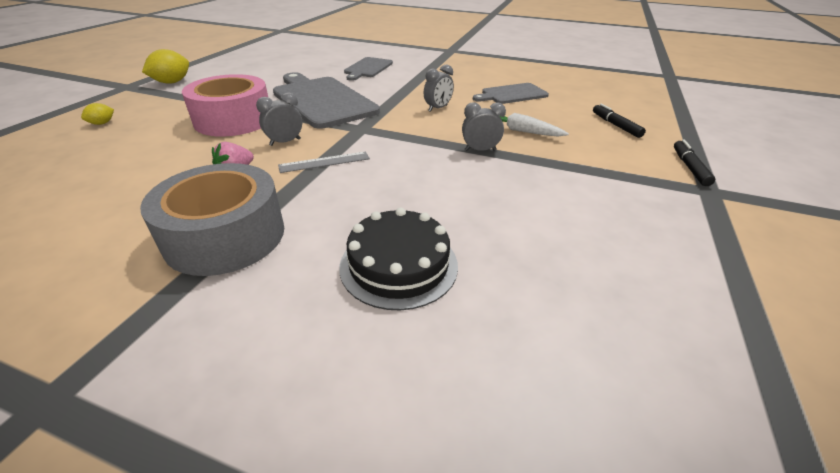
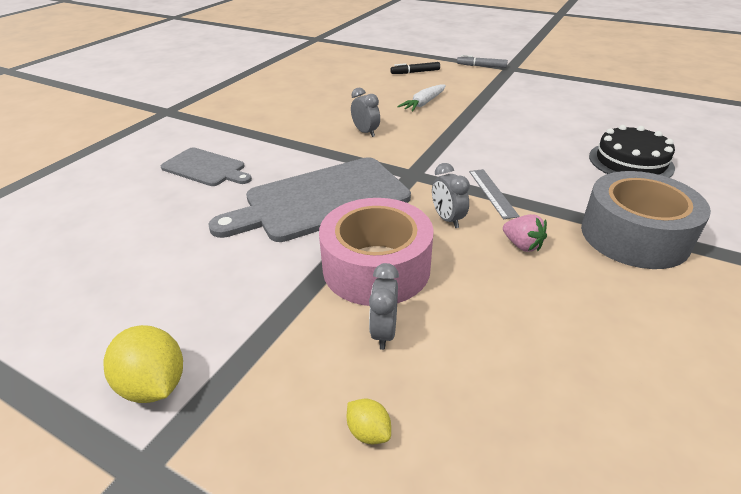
camera: 80 degrees left, 0 degrees up
(480, 150) = (461, 122): grey clock -> grey clock (384, 332)
(512, 94) = (338, 97): grey cutting board -> none
(689, 167) = (481, 66): black marker -> grey marker

